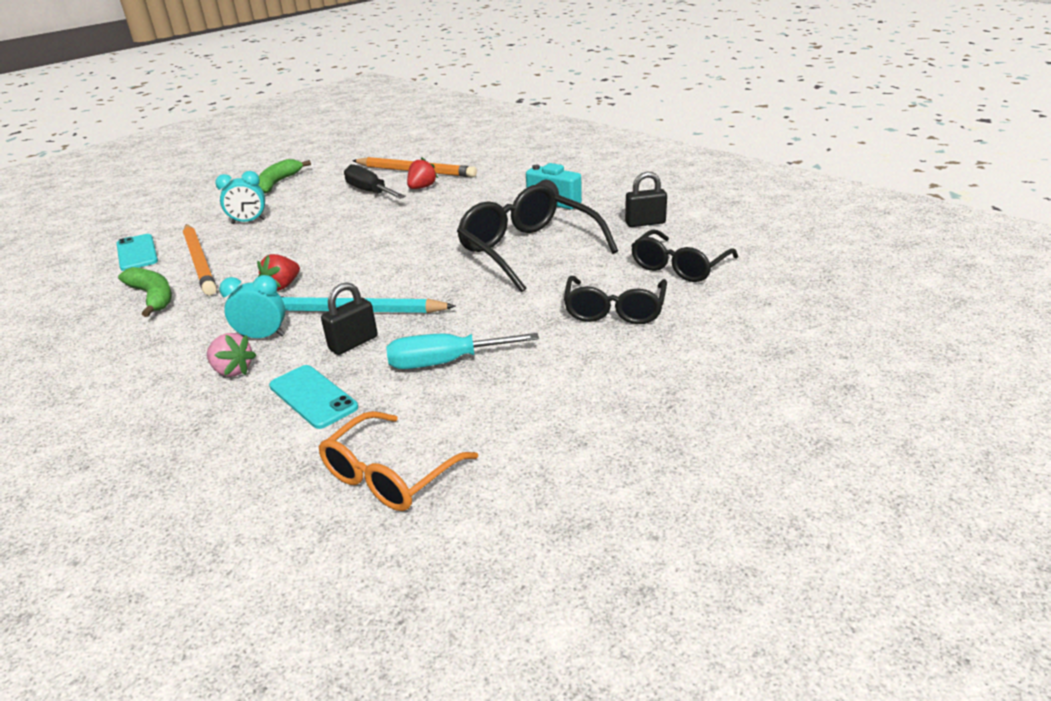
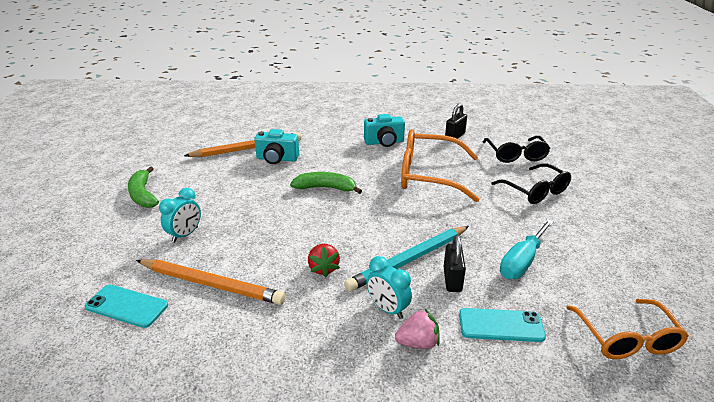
camera: 45 degrees left, 0 degrees up
(153, 297) = (231, 331): green banana -> green banana (326, 188)
(263, 337) = (387, 309): turquoise clock -> turquoise clock turned 90 degrees counterclockwise
(370, 192) = (242, 175): black screwdriver -> none
(422, 187) = (277, 159): red strawberry -> turquoise camera
(529, 250) = (429, 175): black glasses -> orange glasses

